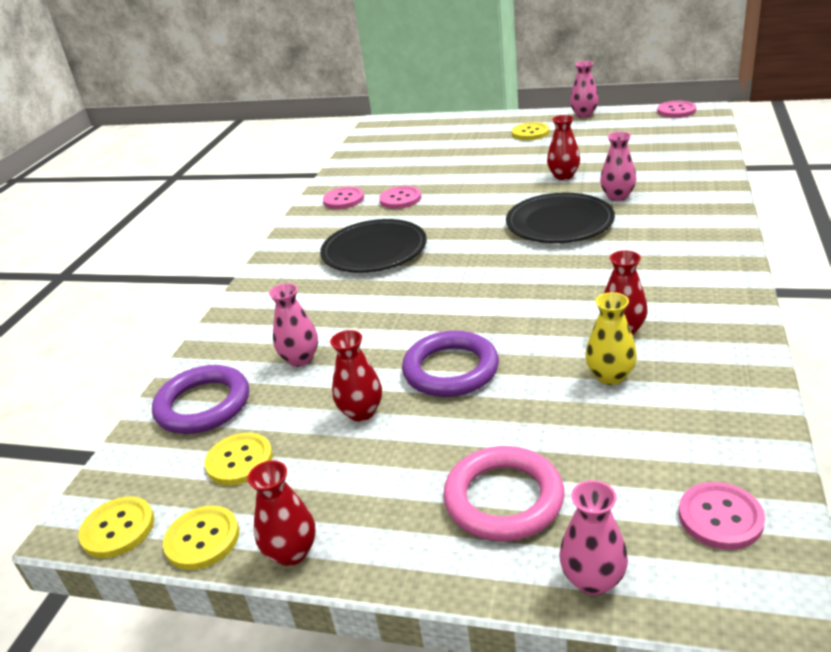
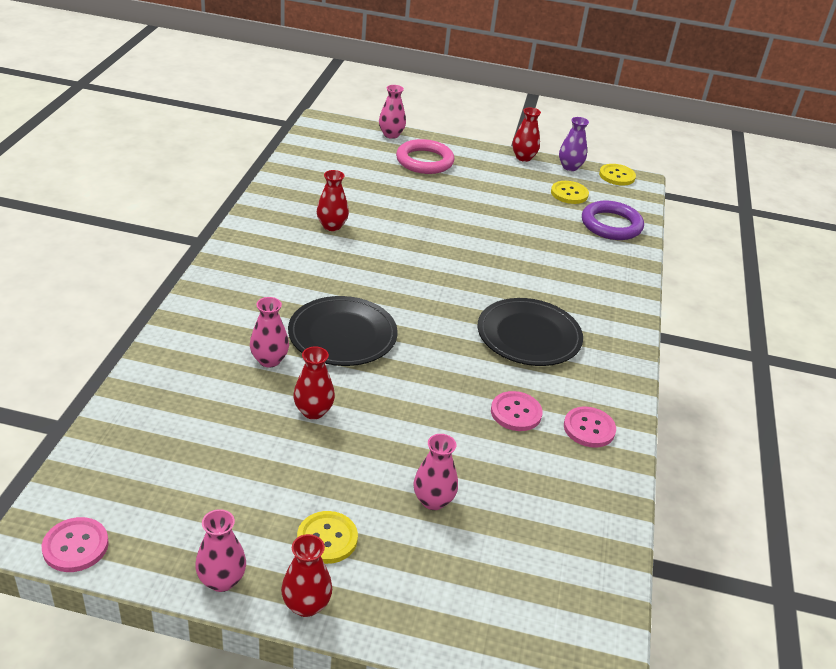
camera: 170 degrees right, 5 degrees up
(202, 539) = (570, 167): yellow button -> purple vase
(300, 359) = (558, 243): pink vase -> pink vase (433, 500)
(361, 412) = (505, 206): red vase -> red vase (306, 605)
(451, 370) = (451, 220): purple ring -> none
(610, 376) = (352, 201): yellow vase -> none
(720, 517) = (329, 143): pink button -> none

